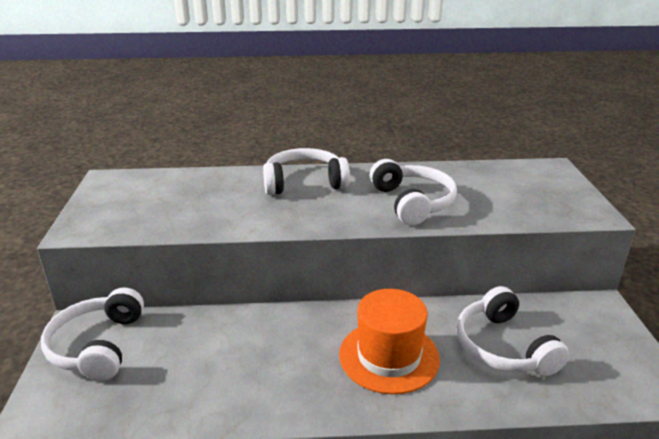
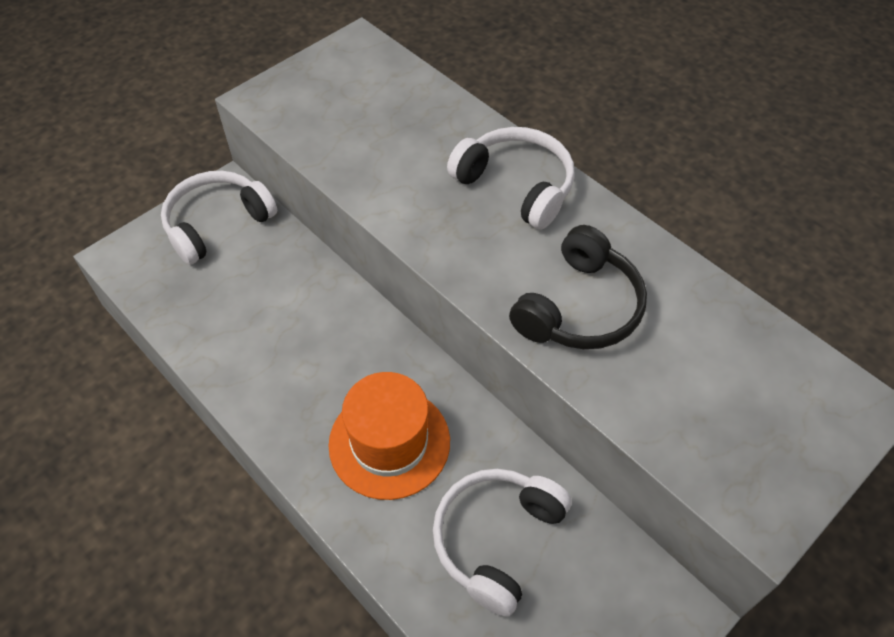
camera: 50 degrees right, 25 degrees up
(413, 202) = (580, 307): white headphones -> black headphones

